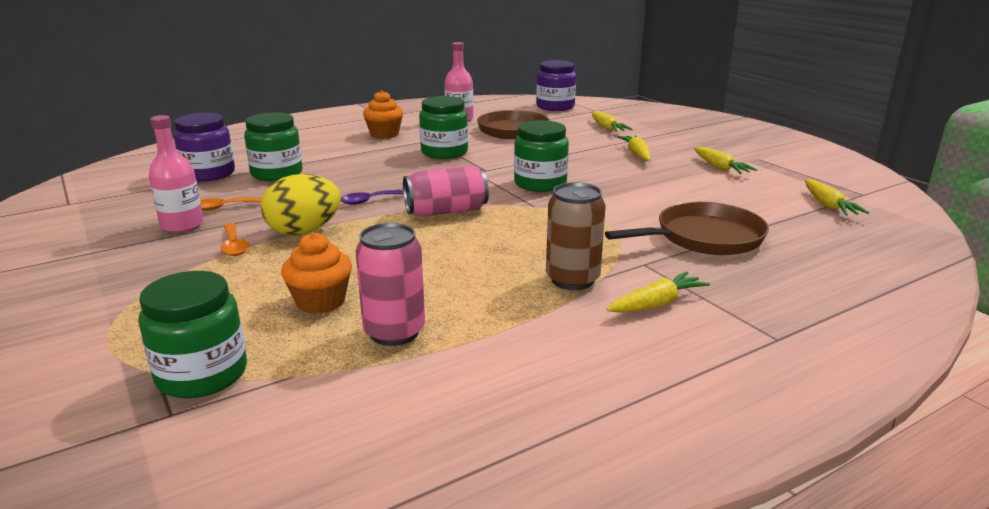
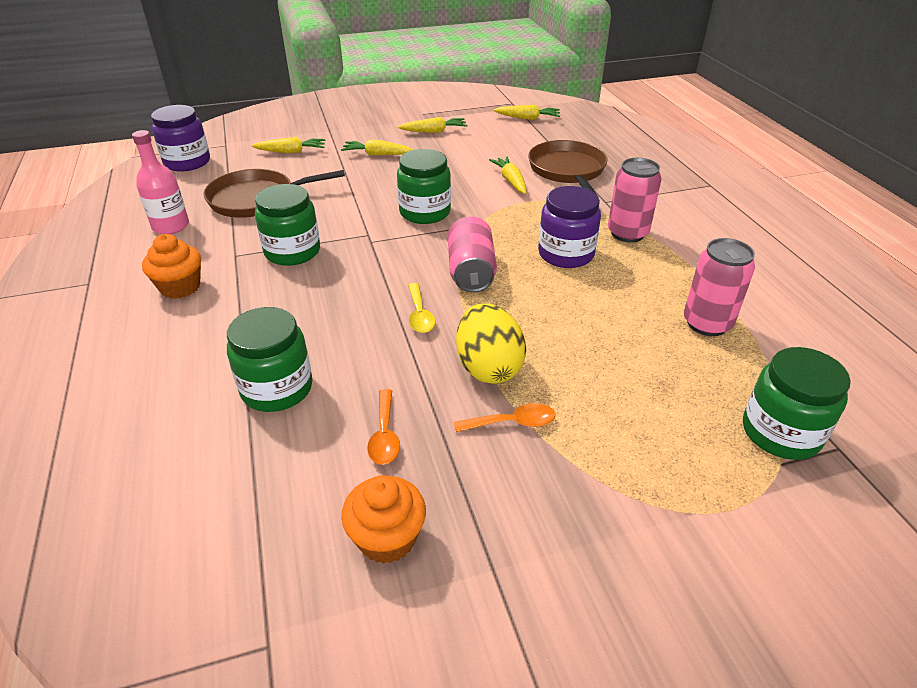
camera: 75 degrees left, 15 degrees up
(182, 225) = (431, 476): pink bottle -> none
(209, 174) = (229, 462): purple jar -> purple jar (566, 254)
(321, 301) = (653, 360): orange cupcake -> orange cupcake (387, 538)
(371, 200) = (419, 315): purple spoon -> yellow spoon
(572, 280) = (627, 233): brown can -> pink can
(656, 304) = (666, 210): yellow carrot -> yellow carrot (511, 181)

